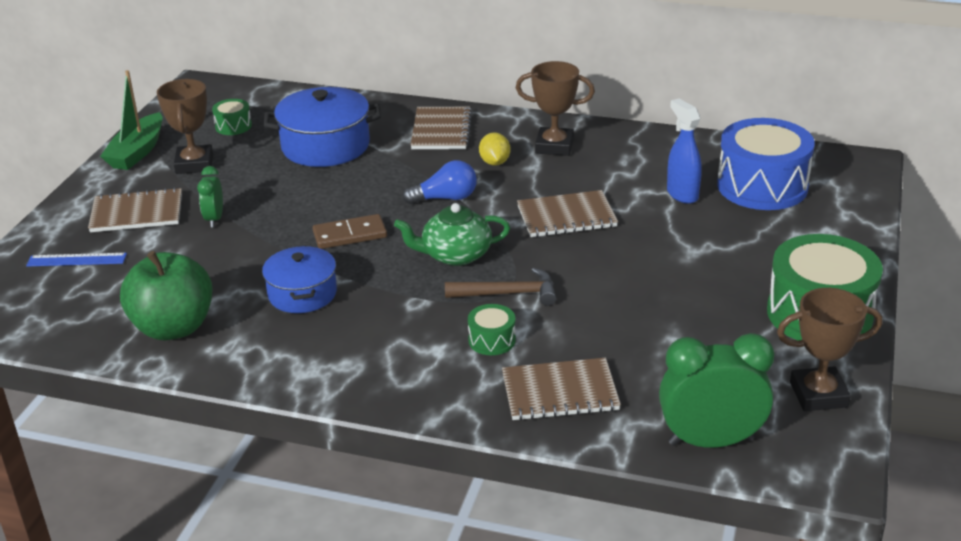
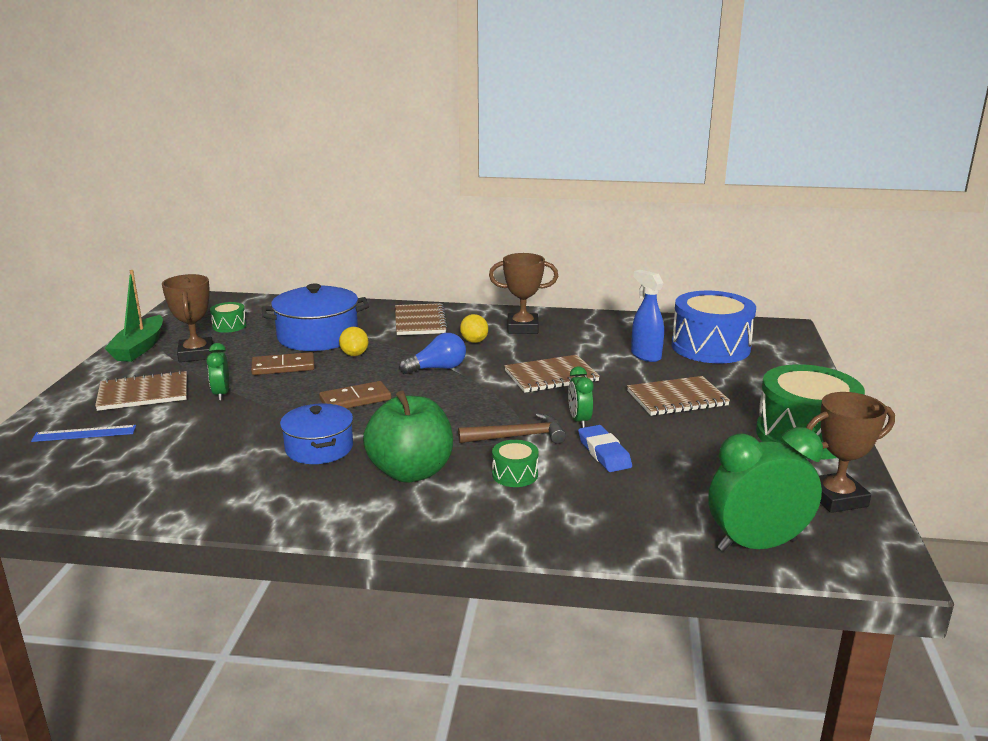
camera: 10 degrees left, 10 degrees down
(173, 327) = (191, 484): green apple -> green apple (411, 472)
(282, 186) = (283, 367): none -> brown domino
(360, 174) = (354, 354): none -> yellow lemon
(455, 255) = (459, 409): green teapot -> none
(560, 392) = (595, 513): brown notebook -> brown notebook (677, 398)
(579, 278) = (579, 420): none -> green clock
(592, 321) = (604, 453): none -> blue eraser

